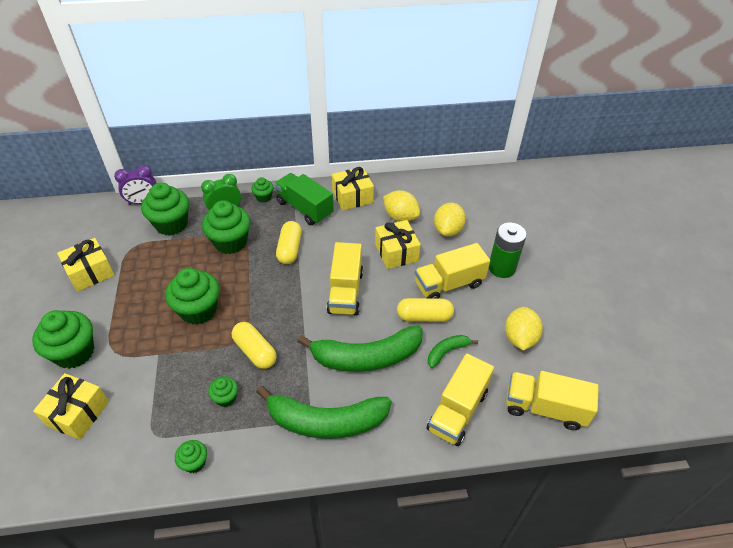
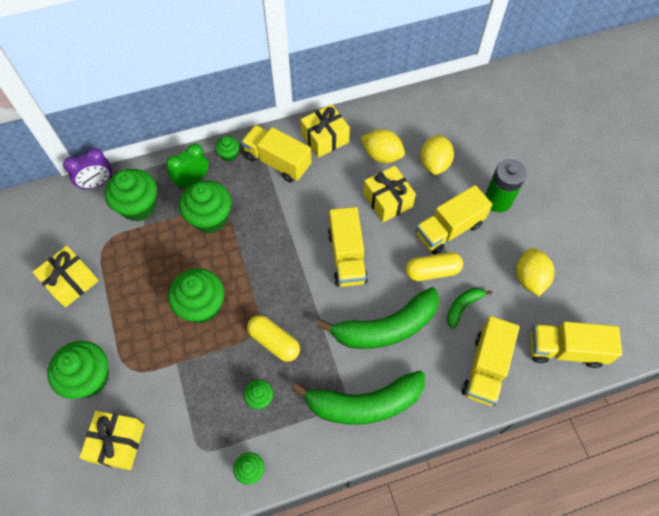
camera: 10 degrees left, 15 degrees up
(290, 249) = (275, 216): yellow capsule -> none
(304, 208) = (277, 162): green truck -> yellow truck

